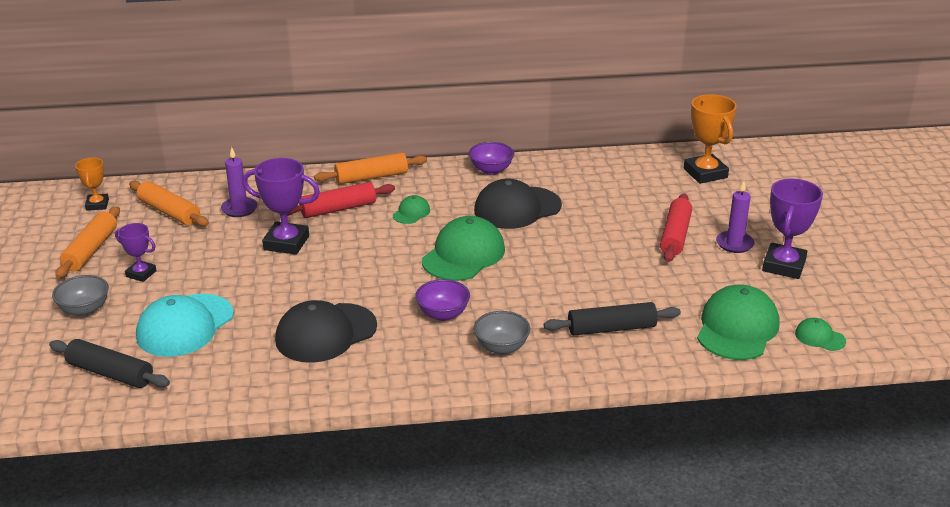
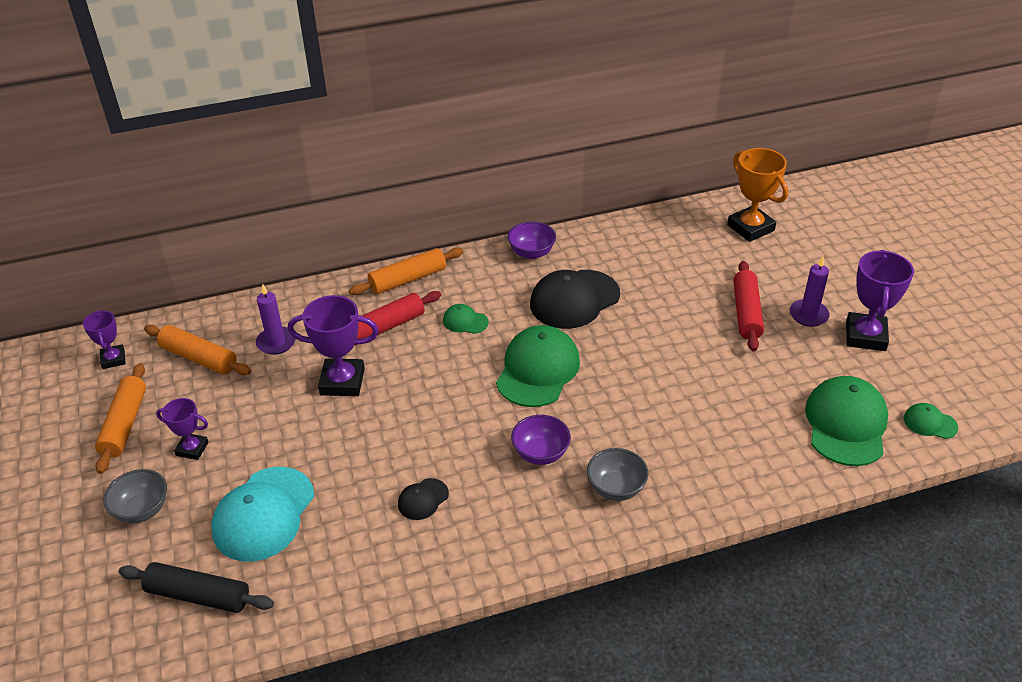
camera: 10 degrees left, 10 degrees up
(97, 205) = (113, 359): orange trophy -> purple trophy
(326, 333) = (423, 499): black cap -> black cap, size x0.48
(411, 213) = (465, 321): green cap -> green cap turned 90 degrees counterclockwise
(611, 328) = (721, 444): black rolling pin -> none

